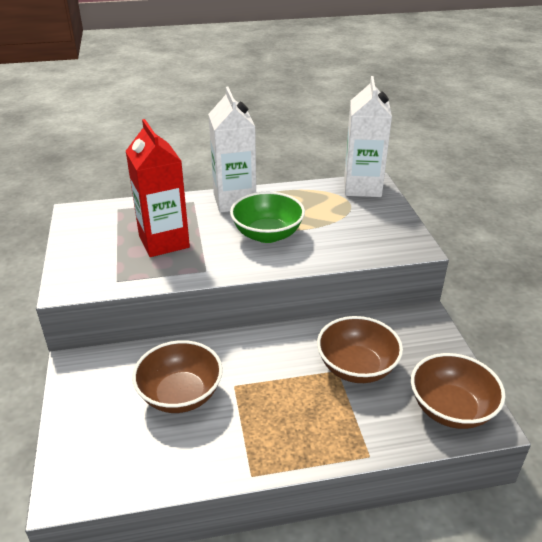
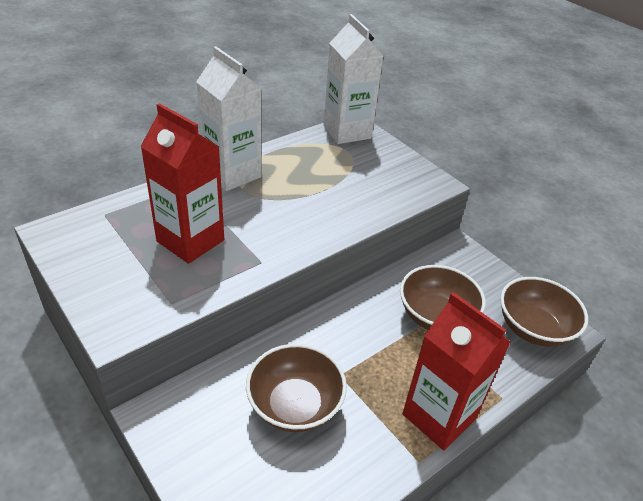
camera: 30 degrees left, 5 degrees up
(267, 234) = (294, 204): green bowl -> none
(296, 448) = (439, 416): none -> red carton

